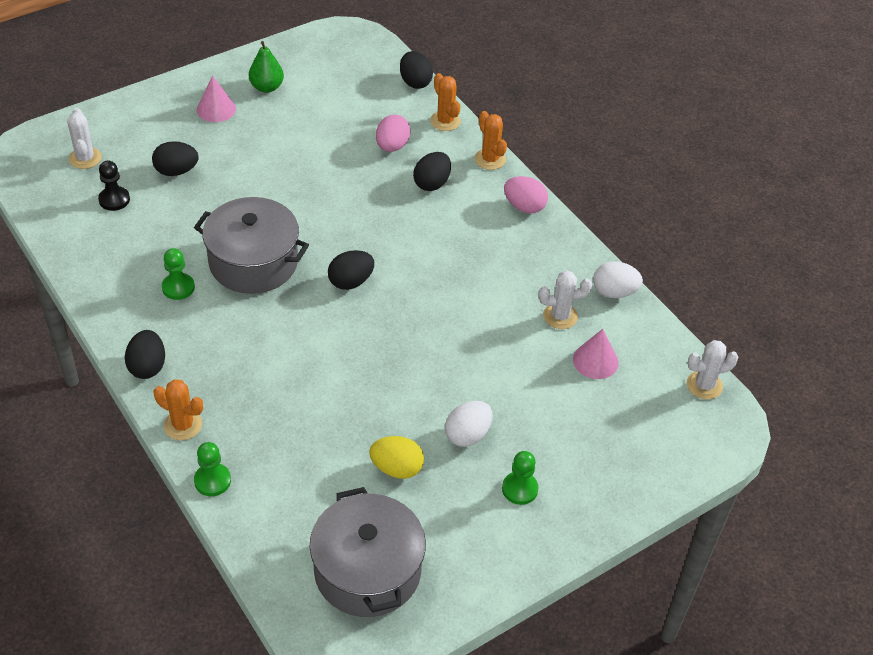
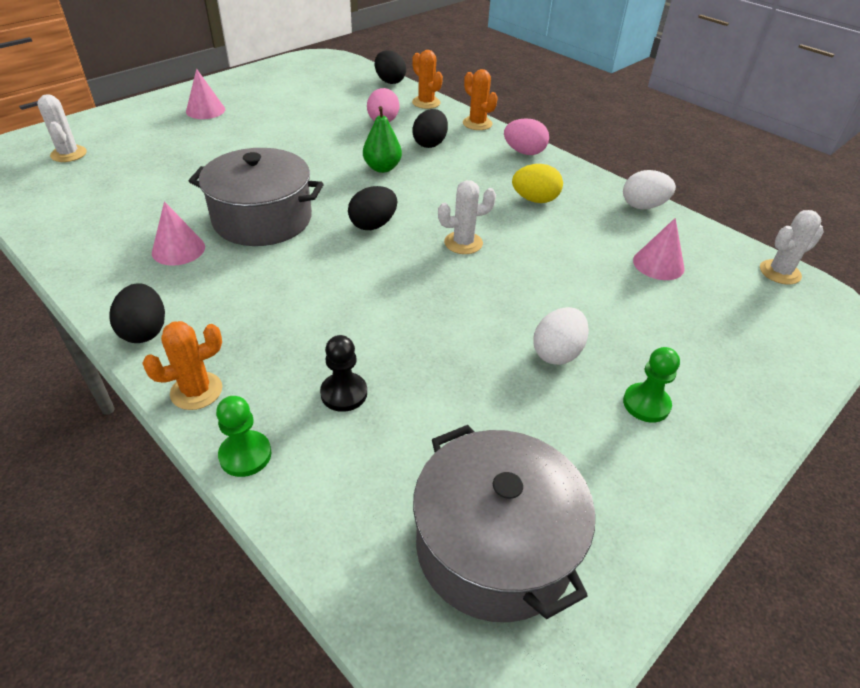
camera: 10 degrees left, 5 degrees down
(114, 200) = (101, 183): black pawn -> black pawn (344, 393)
(176, 171) = (169, 156): black egg -> none
(178, 287) = (178, 249): green pawn -> pink cone
(183, 425) = (196, 391): orange cactus -> orange cactus turned 45 degrees counterclockwise
(267, 87) = (253, 93): green pear -> green pear (382, 168)
(396, 468) = (487, 402): yellow egg -> yellow egg (535, 200)
(560, 316) = (602, 230): white cactus -> white cactus (463, 243)

